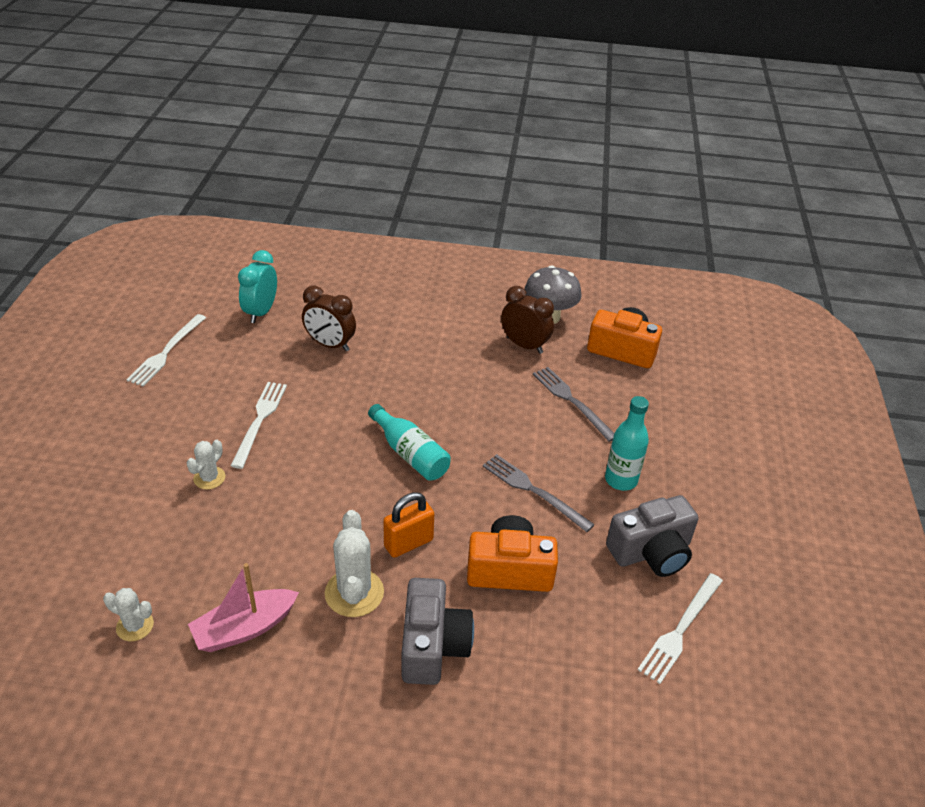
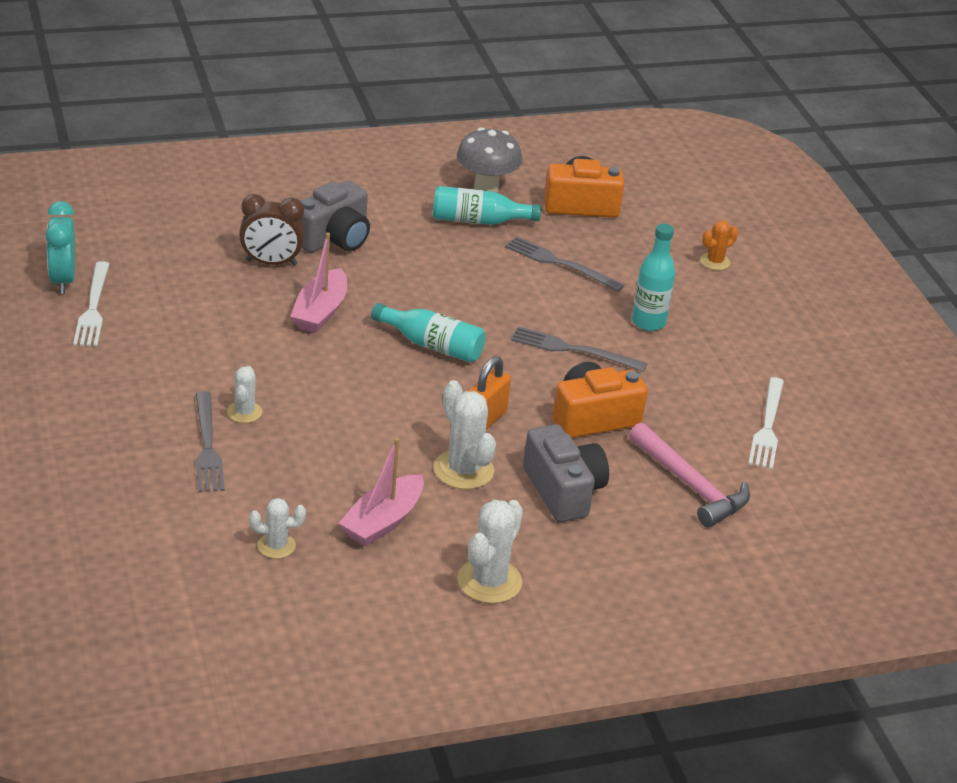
camera: 25 degrees left, 5 degrees down
(155, 503) = (207, 446): none -> grey fork
(260, 420) = (254, 350): white fork -> none
(261, 312) = (166, 246): turquoise clock -> turquoise clock (63, 280)
(295, 733) = (489, 581): none -> white cactus
(338, 398) = (320, 312): none -> pink boat
(524, 345) = (478, 221): brown clock -> turquoise bottle
(563, 677) = (690, 485): none -> pink hammer
(651, 552) = (709, 374): grey camera -> grey camera (333, 238)
(718, 433) = (715, 262): none -> orange cactus

